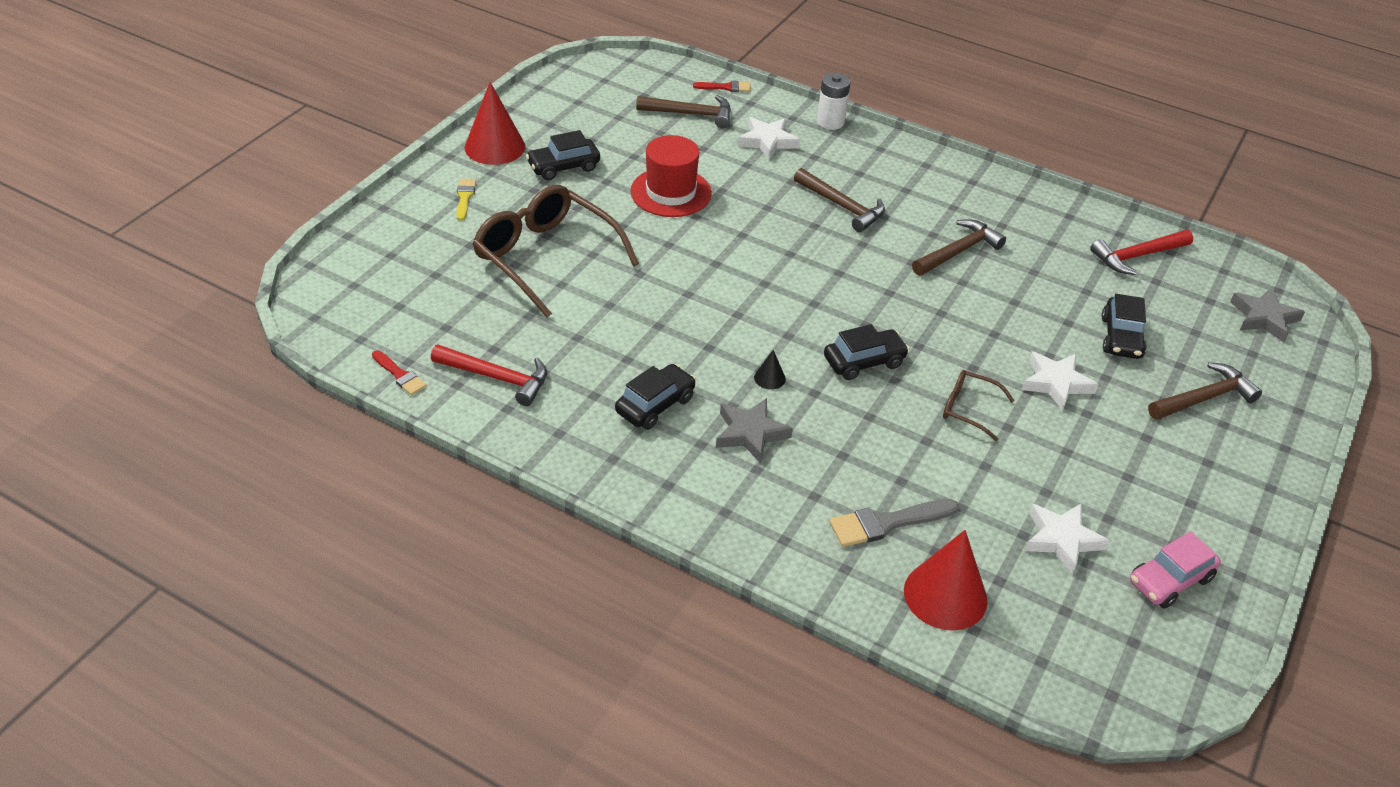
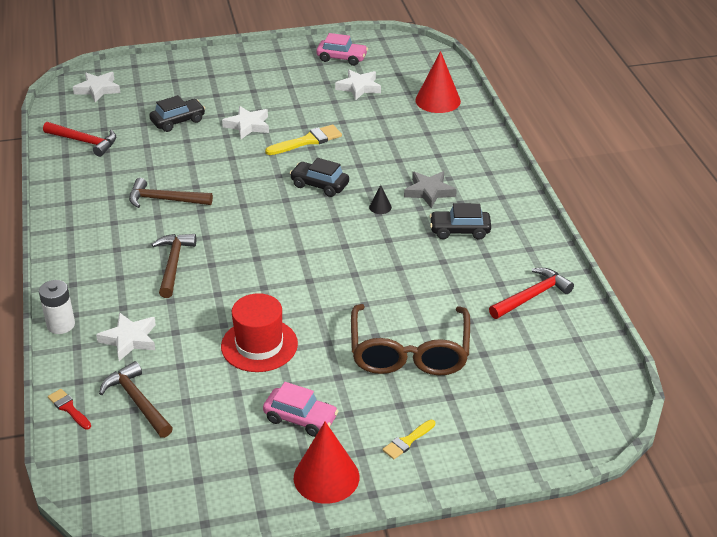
camera: 130 degrees left, 5 degrees down
(400, 375) = (590, 333): red brush -> none
(496, 377) = (532, 296): red hammer -> red hammer turned 75 degrees clockwise
(563, 167) = (300, 418): black car -> pink car
(886, 523) = (422, 130): grey brush -> none
(968, 409) = (308, 141): brown glasses -> yellow brush
(1204, 398) = (198, 85): brown hammer -> none
(1264, 318) = (98, 89): grey star -> white star

